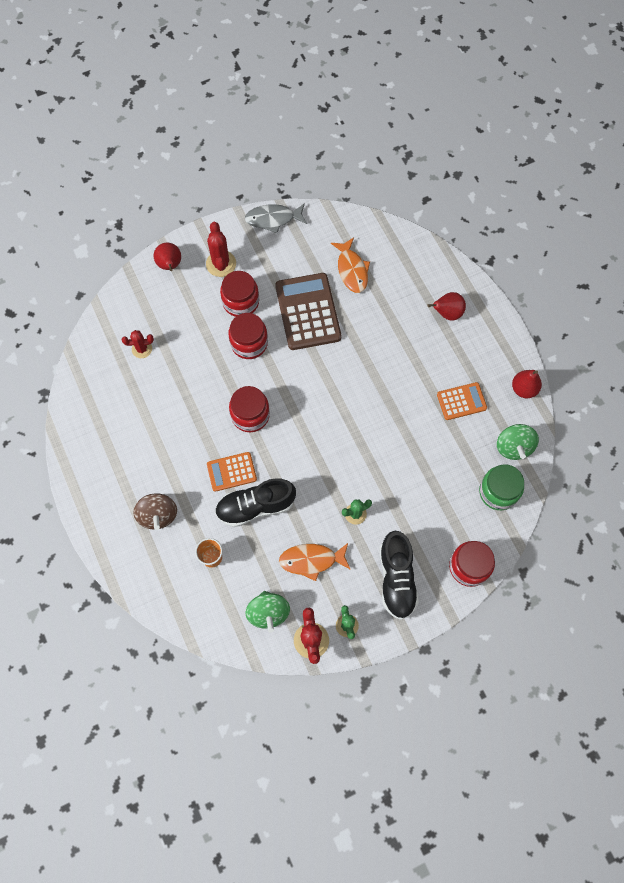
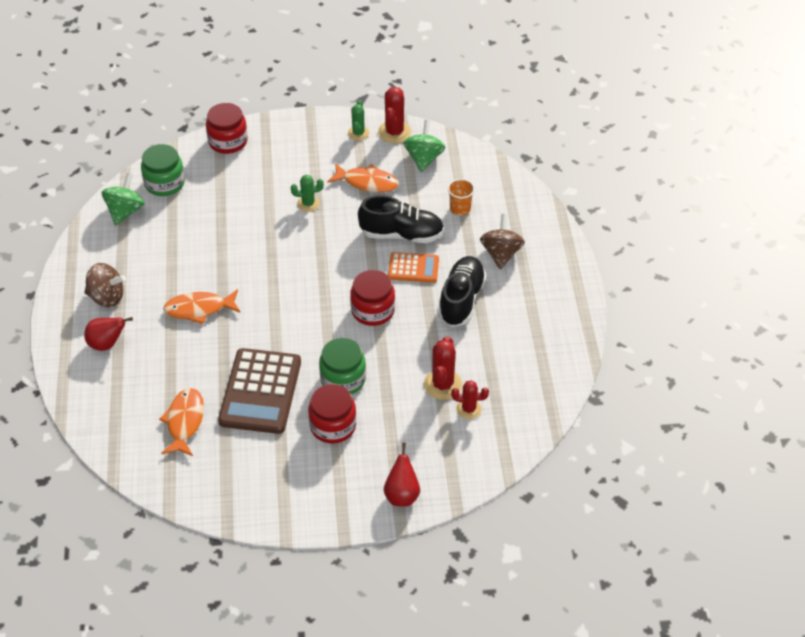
camera: 160 degrees left, 20 degrees down
(221, 264) = (337, 477): red cactus -> red cactus (442, 385)
(249, 343) = (343, 379): red jar -> green jar
(273, 219) = (247, 513): grey fish -> none
(393, 368) = (199, 309): none -> orange fish
(396, 579) = (297, 150): black shoe -> black shoe (461, 300)
(461, 401) = (148, 261): orange calculator -> none
(473, 354) = (107, 297): none -> brown spinning top
(523, 389) = (79, 253): red pear -> none

